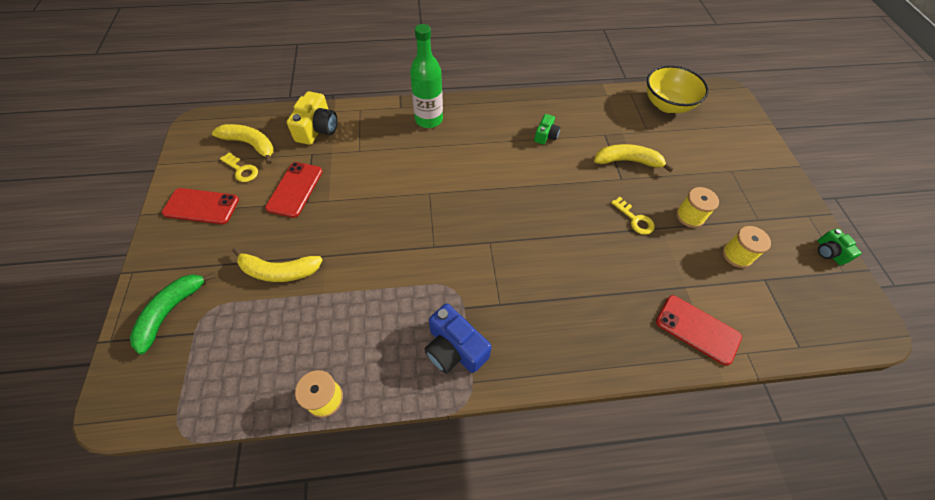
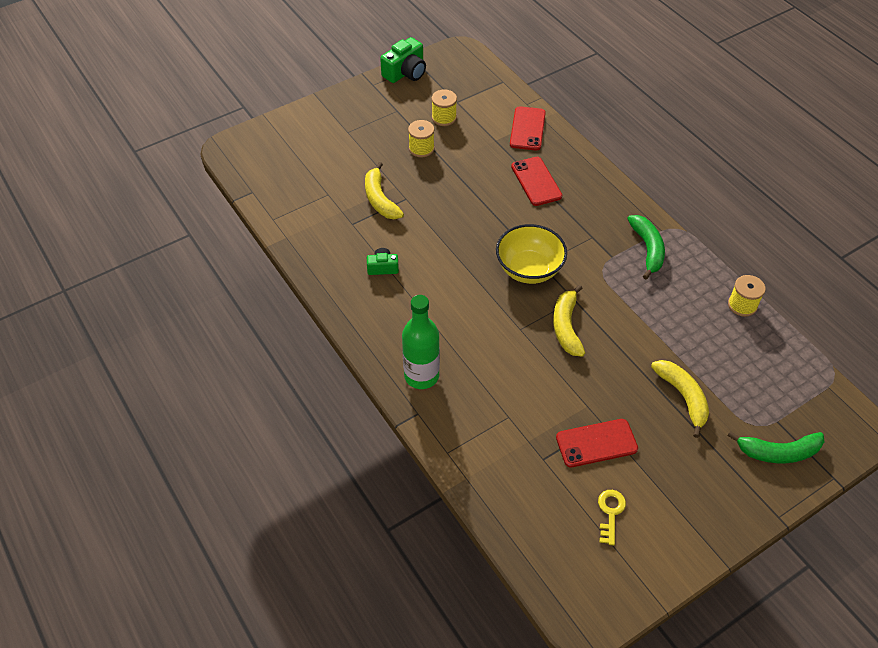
camera: 115 degrees left, 5 degrees down
(201, 206) = (677, 515): red phone -> red phone (536, 181)
(250, 144) = (572, 531): yellow banana -> yellow banana (566, 326)
(317, 129) = (505, 477): yellow camera -> none
(454, 349) = (647, 249): blue camera -> green banana
(634, 219) = (448, 180): yellow key -> none
(667, 105) = (276, 188): yellow bowl -> yellow bowl (529, 269)
(829, 252) = (405, 72): green camera -> green camera, size x1.71

